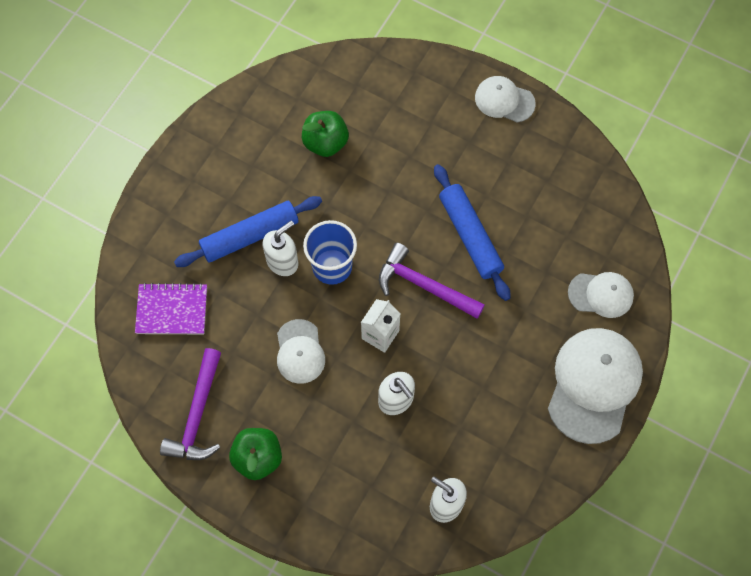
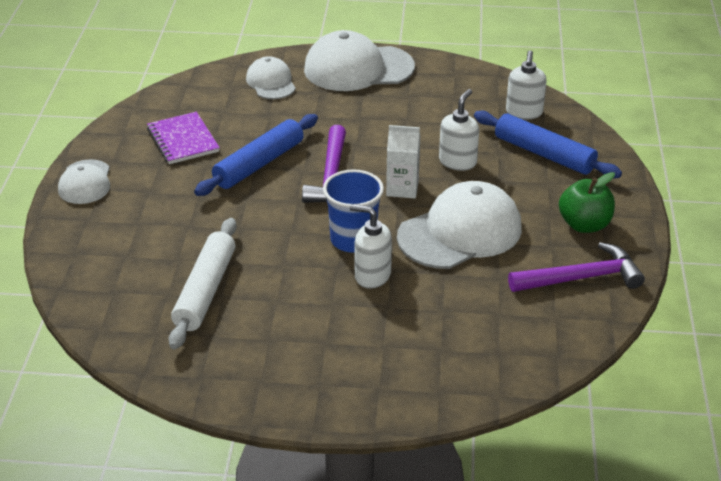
camera: 115 degrees left, 30 degrees down
(172, 310) = (489, 338): purple notebook -> purple notebook (183, 140)
(250, 236) = (359, 310): blue rolling pin -> blue rolling pin (544, 154)
(300, 352) = (460, 232): white cap -> white cap, size x1.78
(325, 143) = (205, 291): green apple -> white rolling pin

